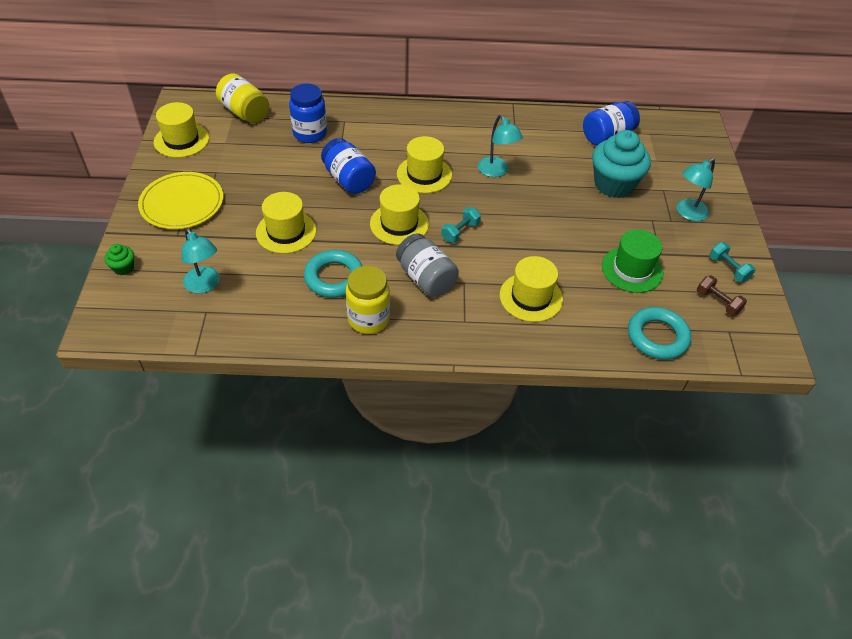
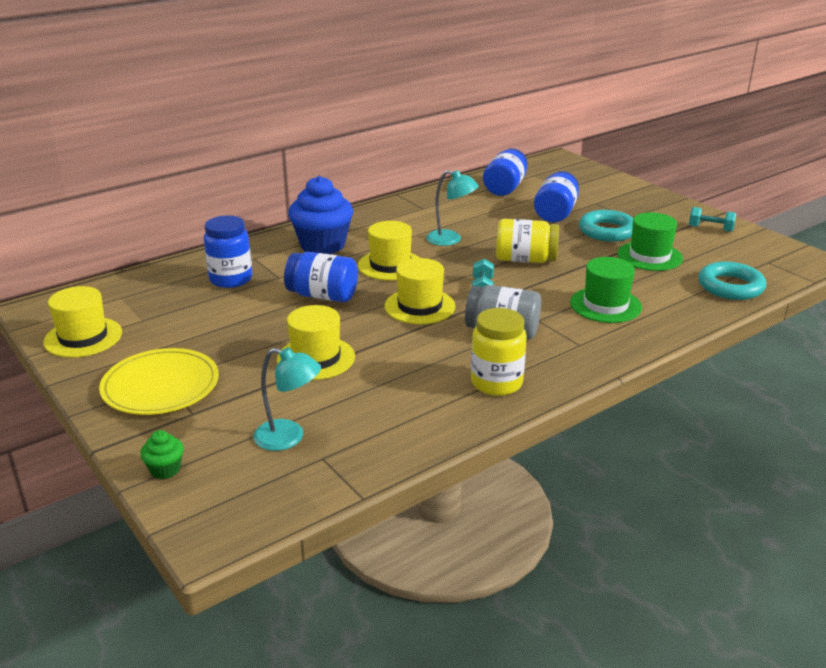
camera: 35 degrees left, 20 degrees down
(244, 112) = (131, 290): yellow jar -> yellow jar (525, 260)
(334, 277) = (417, 369): turquoise ring -> turquoise ring (607, 231)
(401, 131) = (322, 245): none -> blue cupcake
(531, 297) = (605, 305): yellow hat -> green hat
(613, 184) = (555, 213): turquoise cupcake -> blue jar
(687, 213) = (633, 209): turquoise lamp -> none
(717, 302) = (734, 249): brown dumbbell -> none

